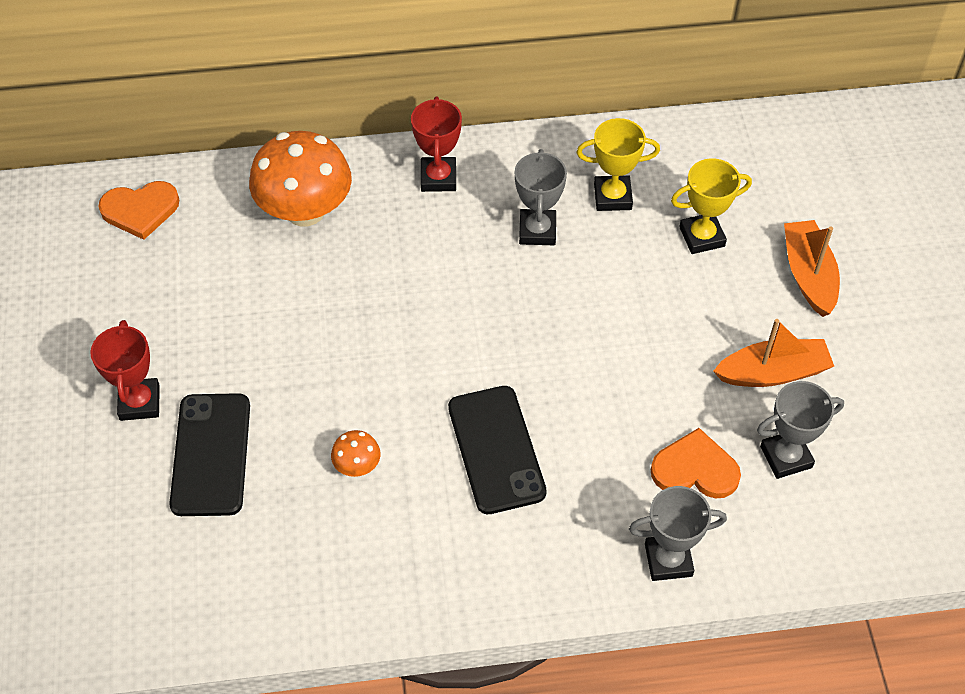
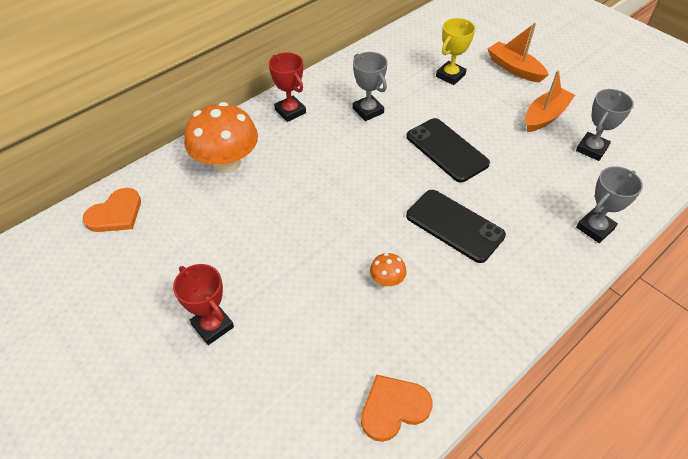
camera: 35 degrees left, 5 degrees down
(211, 454) = (290, 329): black phone -> black phone (446, 150)
(612, 197) = (390, 78): yellow trophy -> none
(695, 469) = (559, 178): orange heart -> orange heart (393, 408)

